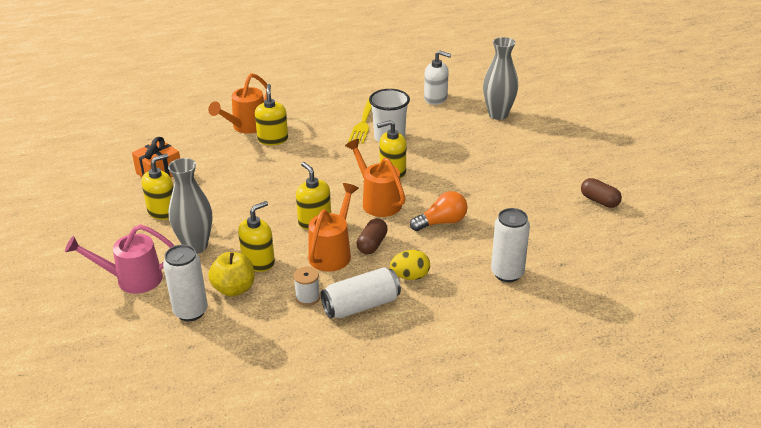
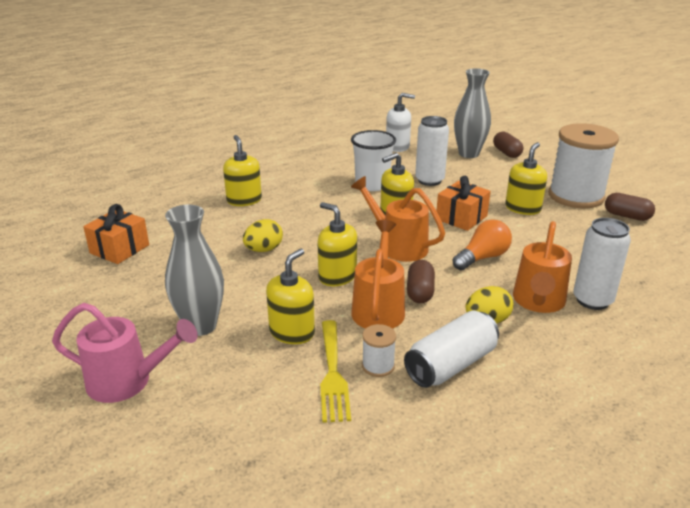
camera: 15 degrees left, 5 degrees down
(132, 279) = (128, 382): pink watering can -> pink watering can turned 150 degrees counterclockwise
(162, 211) = (140, 291): yellow soap dispenser -> yellow soap dispenser (523, 208)
(190, 311) = (229, 412): white can -> white can (429, 180)
(234, 289) = (276, 371): yellow apple -> none
(246, 127) = (207, 192): orange watering can -> orange watering can (538, 302)
(268, 189) = (264, 250): none -> yellow egg
(363, 123) = (336, 175): yellow fork -> yellow fork (332, 373)
(448, 182) = (461, 218): none -> orange gift
(535, 118) = (506, 153): none -> brown capsule
(567, 174) = (576, 196): none -> white spool

